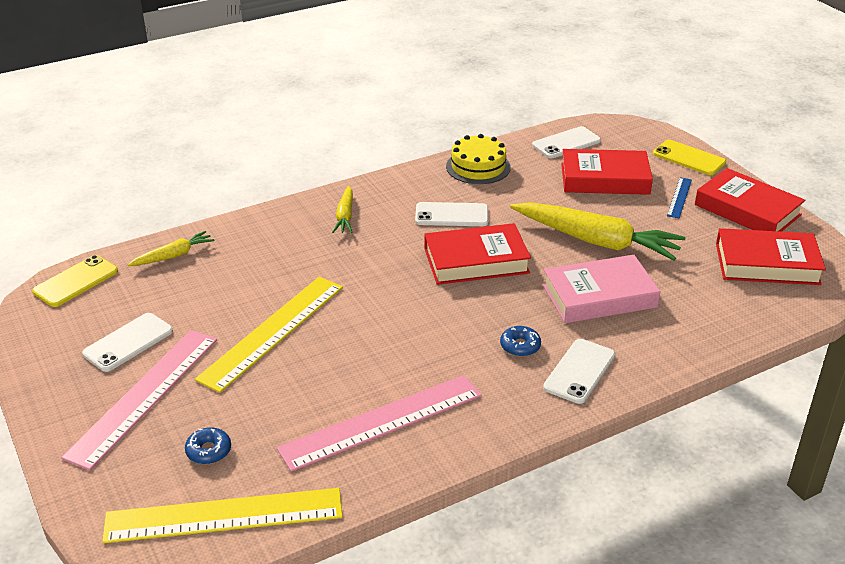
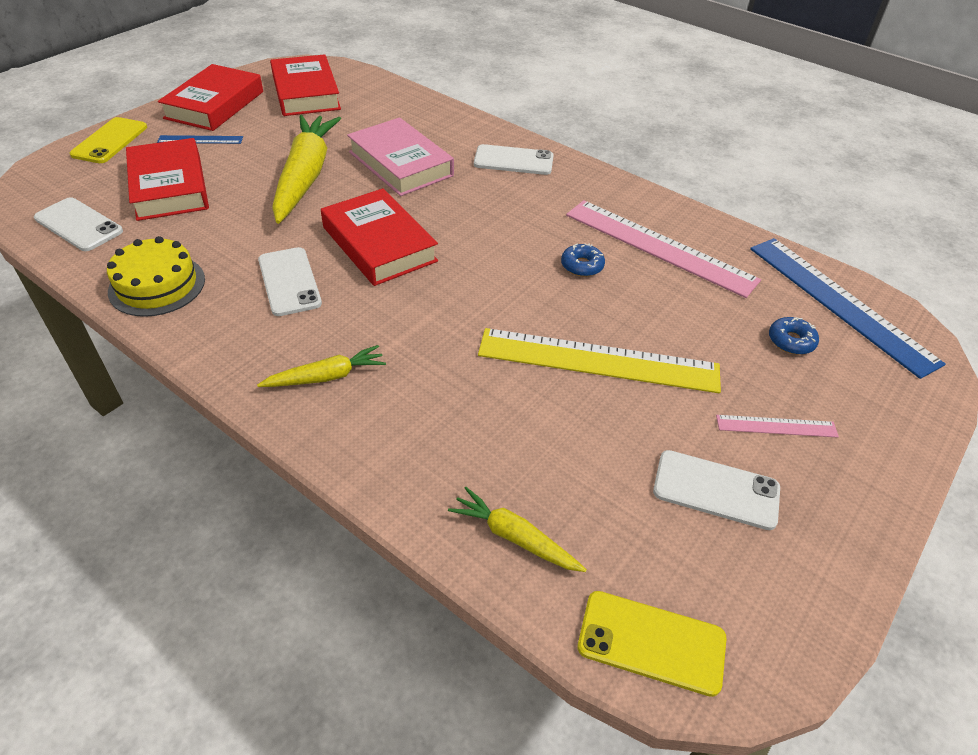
camera: 115 degrees left, 10 degrees up
(144, 396) = (776, 426): pink ruler -> pink ruler, size x0.46
(224, 516) = (840, 303): yellow ruler -> blue ruler
(520, 346) = (502, 194): blue donut -> blue donut (582, 266)

